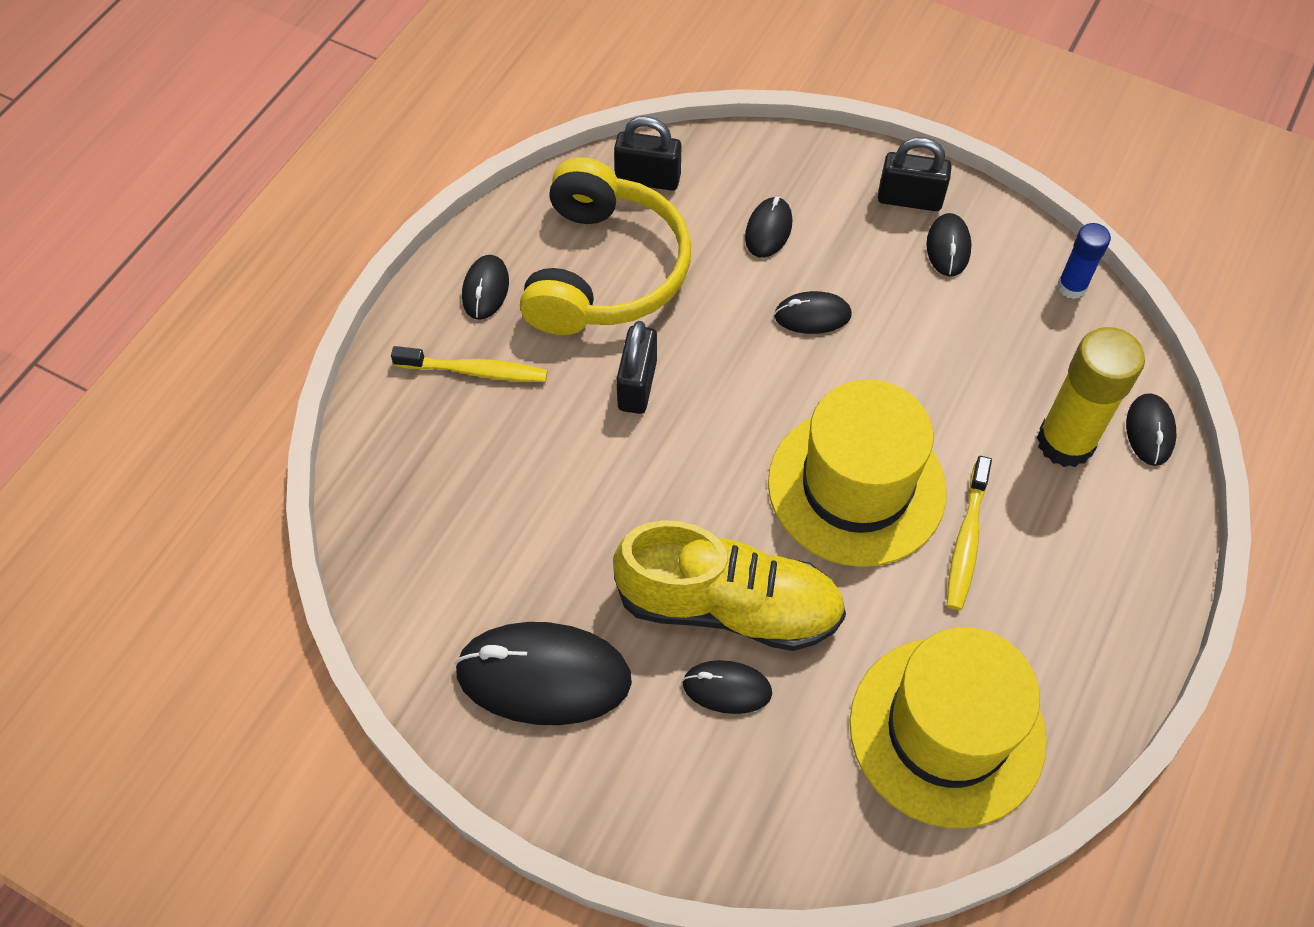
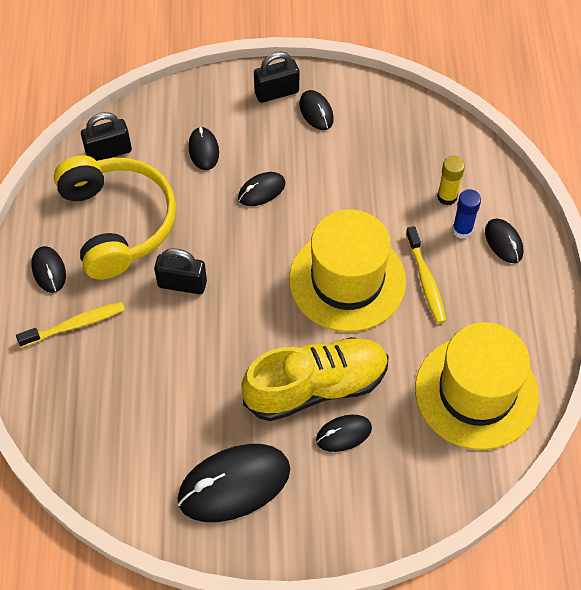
camera: 30 degrees left, 0 degrees up
(637, 385) = (182, 284): black padlock -> black padlock turned 60 degrees counterclockwise
(1065, 442) = (447, 197): yellow glue stick -> yellow glue stick, size x0.55
(1071, 287) = (399, 103): blue glue stick -> blue glue stick (462, 230)
(1149, 431) = (488, 168): black mouse -> black mouse (503, 242)

